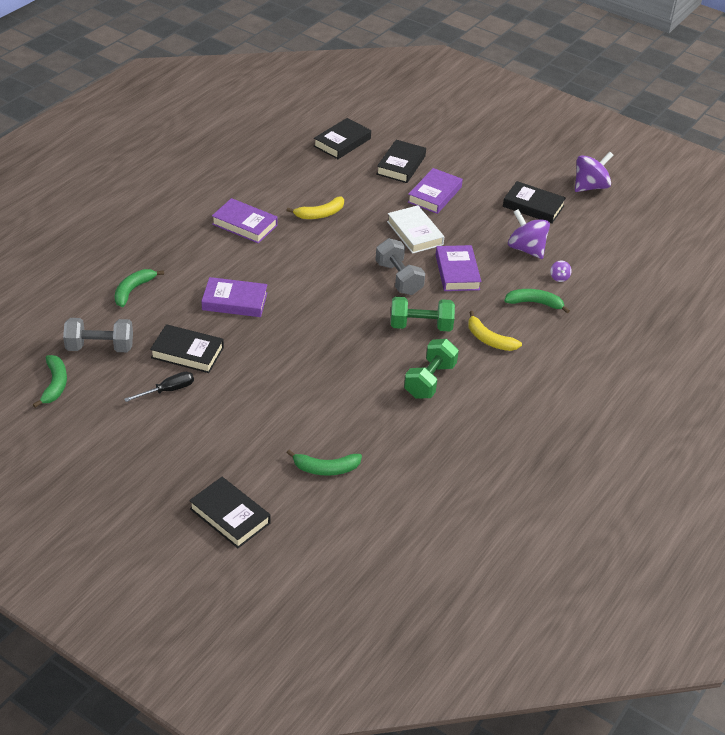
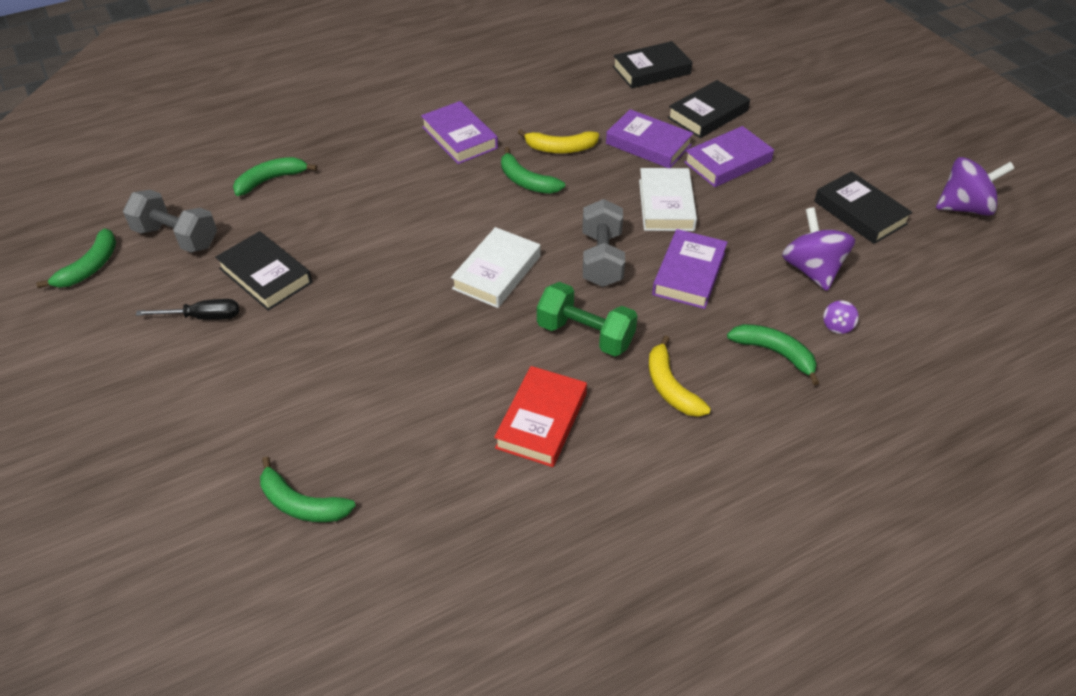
camera: 30 degrees right, 5 degrees up
(230, 516) = (125, 526): black book -> none
(234, 301) = (373, 227): purple book -> purple book (648, 144)
(314, 242) = (526, 181): none -> green banana
(339, 306) = (497, 272): none -> white book
(429, 380) = (541, 420): green dumbbell -> red book

